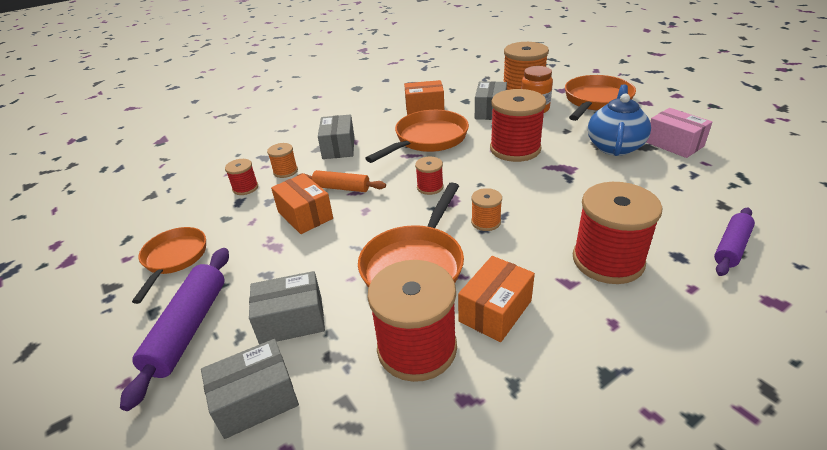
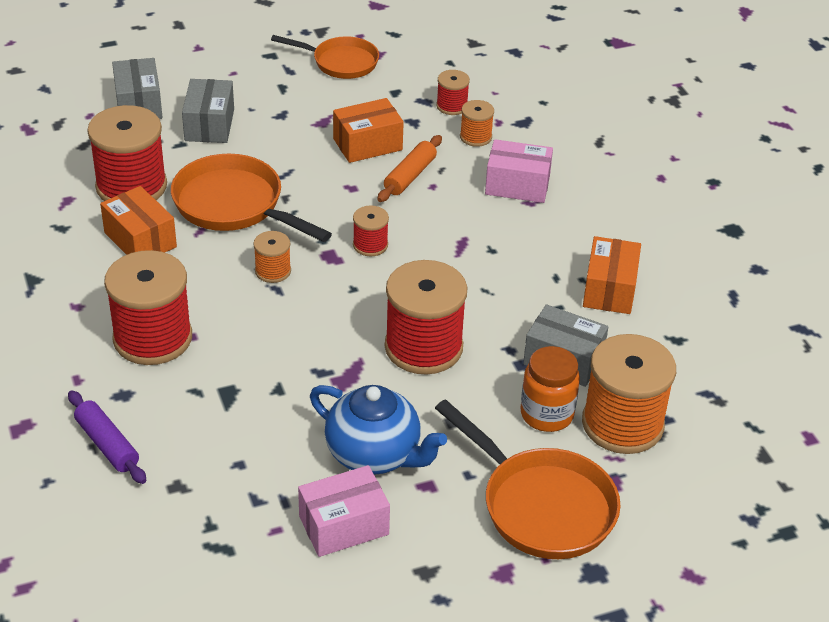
camera: 100 degrees right, 5 degrees up
(189, 328) = (236, 73): purple rolling pin -> none
(338, 147) = (517, 185): grey box -> pink box
(428, 139) = (498, 270): orange pan -> none

